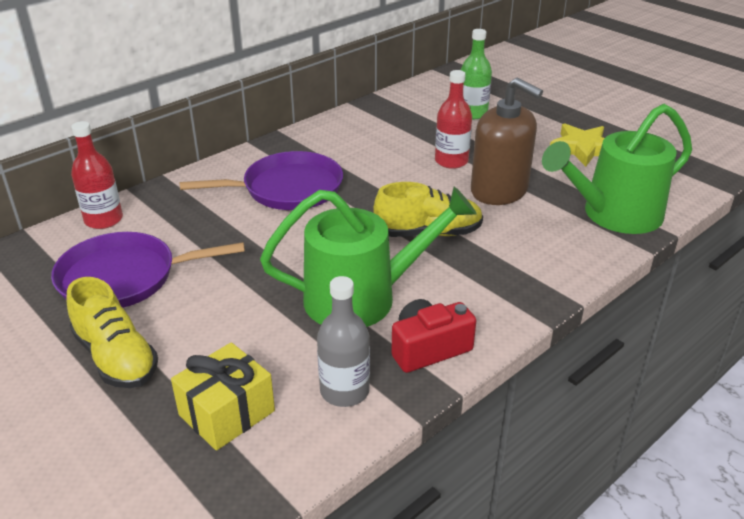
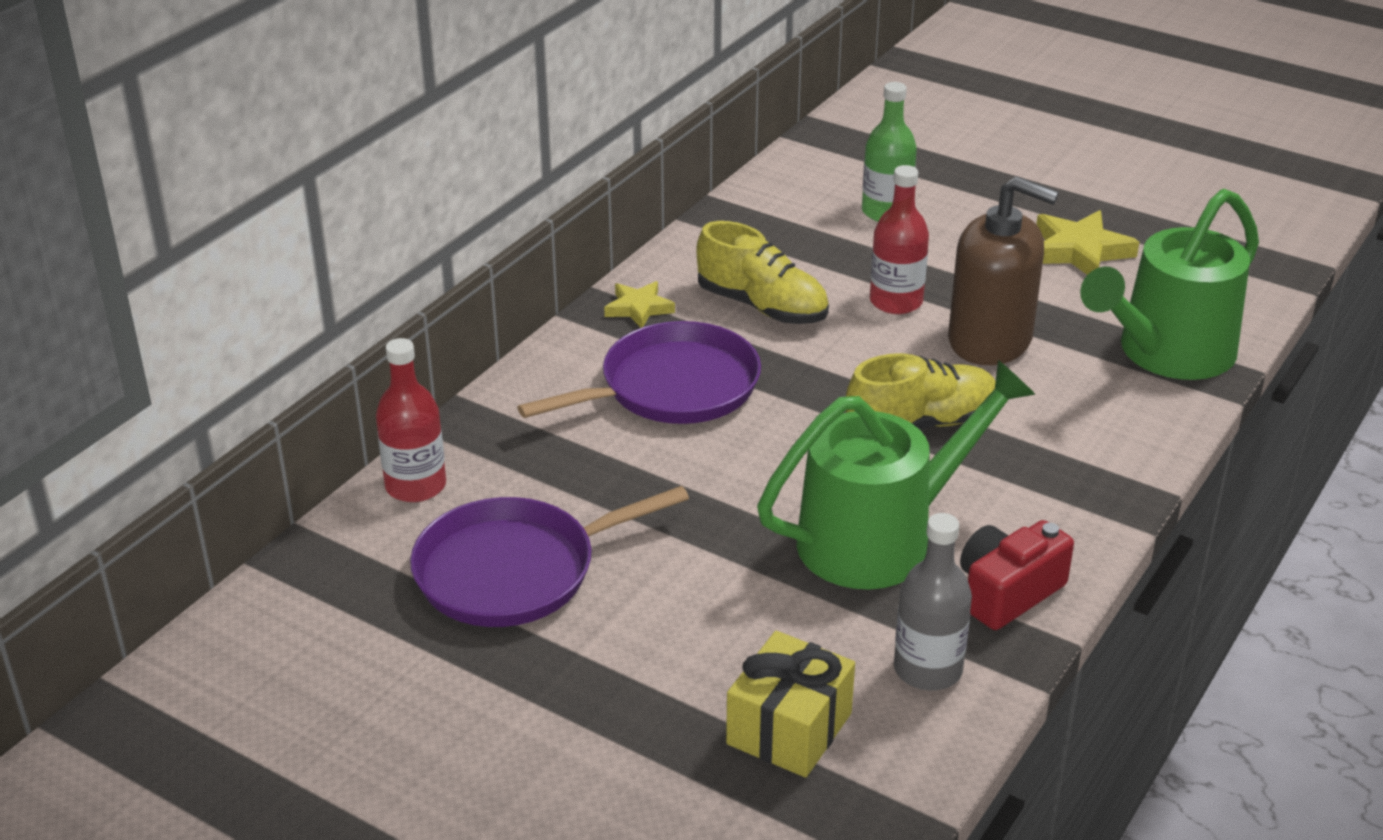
camera: 15 degrees left, 0 degrees up
(116, 357) = (585, 686): yellow shoe -> yellow shoe (762, 307)
(296, 144) = (638, 308): none -> yellow star

